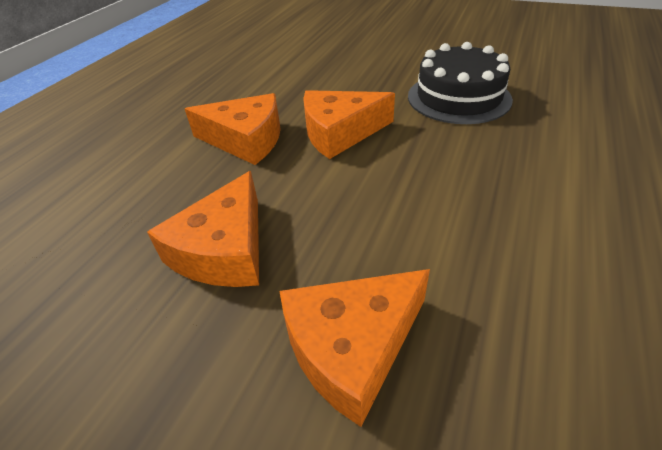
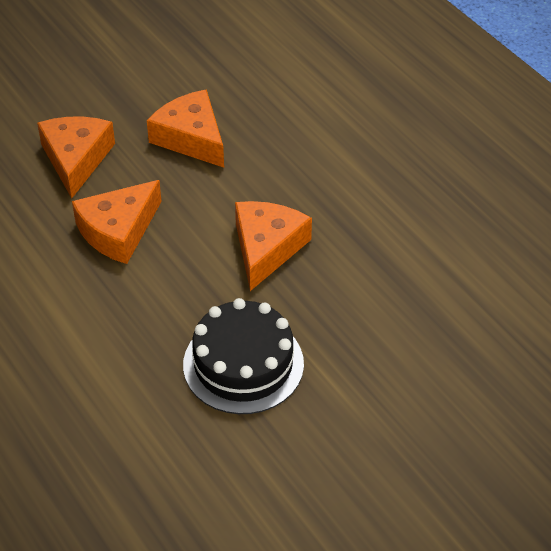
camera: 120 degrees right, 5 degrees up
(246, 140) = (312, 189): orange cheese -> orange cheese (118, 231)

